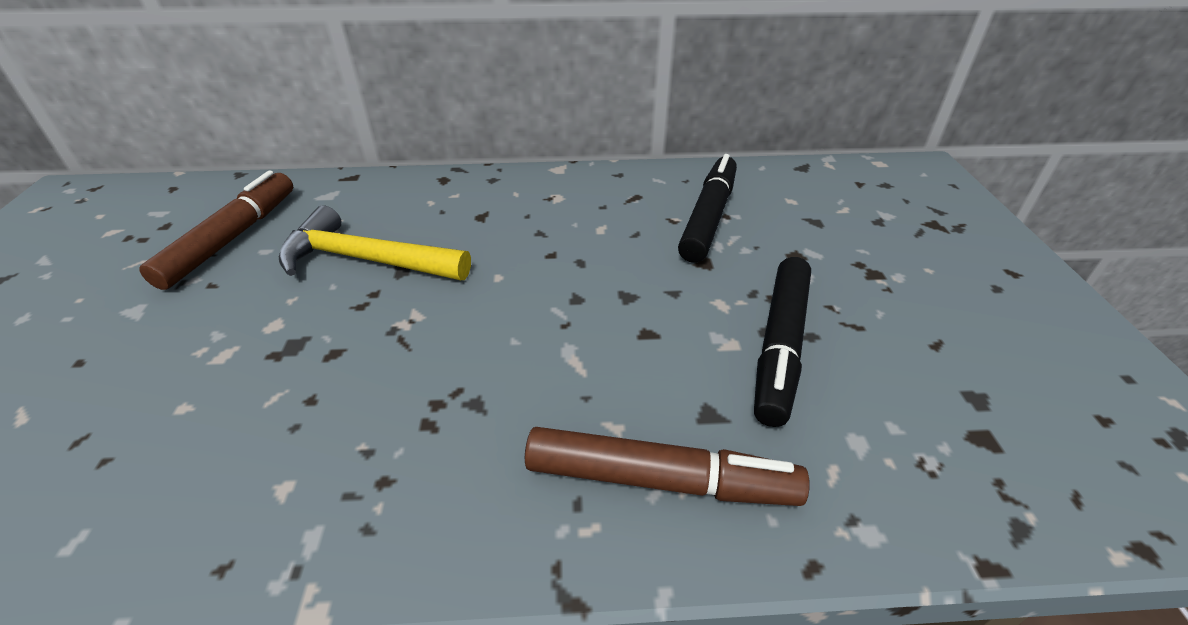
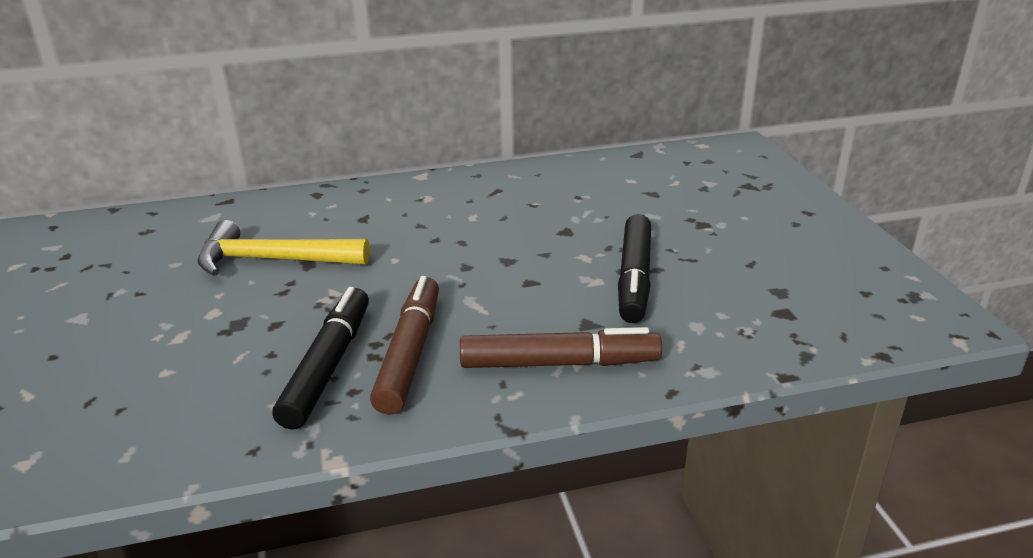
camera: 10 degrees left, 10 degrees down
(232, 238) = (138, 258): brown marker -> brown marker (410, 353)
(709, 217) = (563, 199): black marker -> black marker (328, 366)

